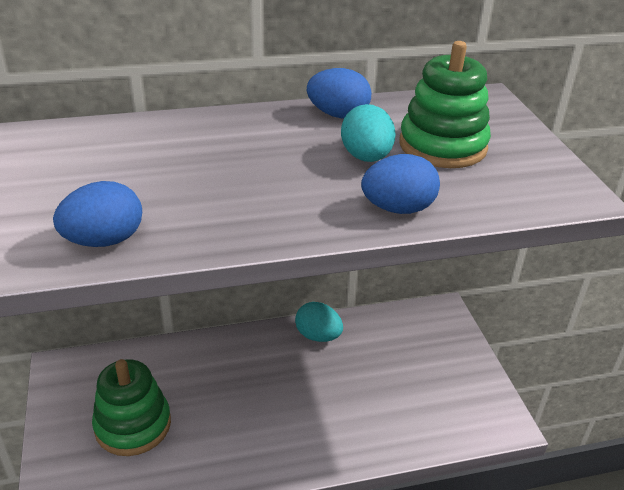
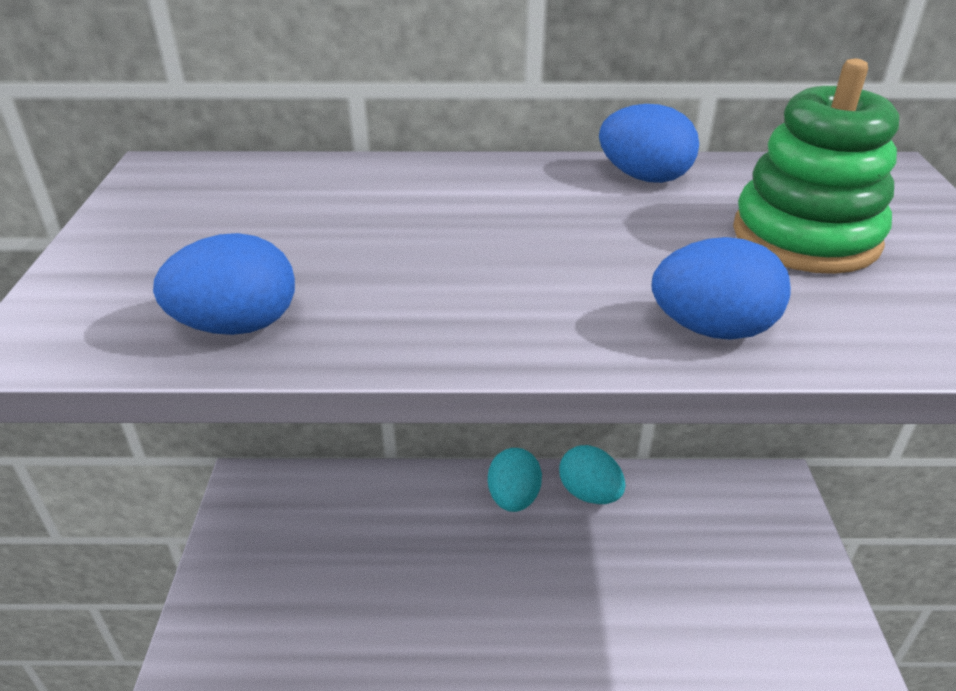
camera: 15 degrees right, 0 degrees up
(133, 425) = (314, 579): green stacking toy -> none
(366, 157) = (674, 243): turquoise egg -> turquoise egg (513, 498)

